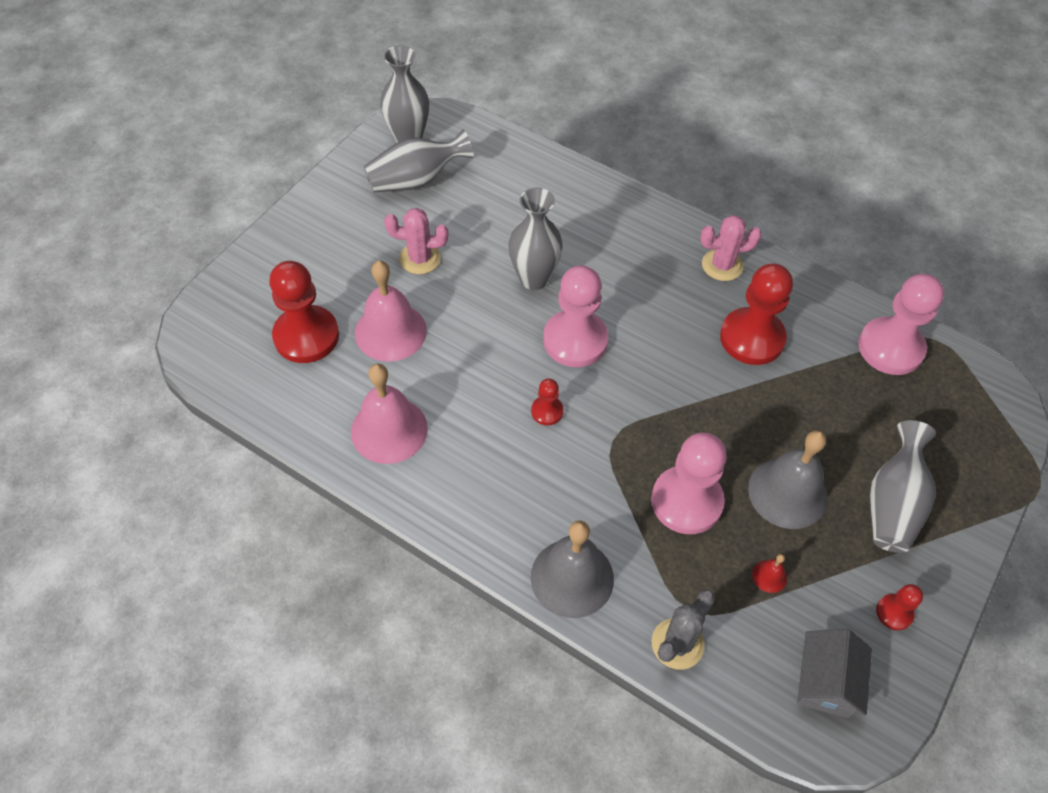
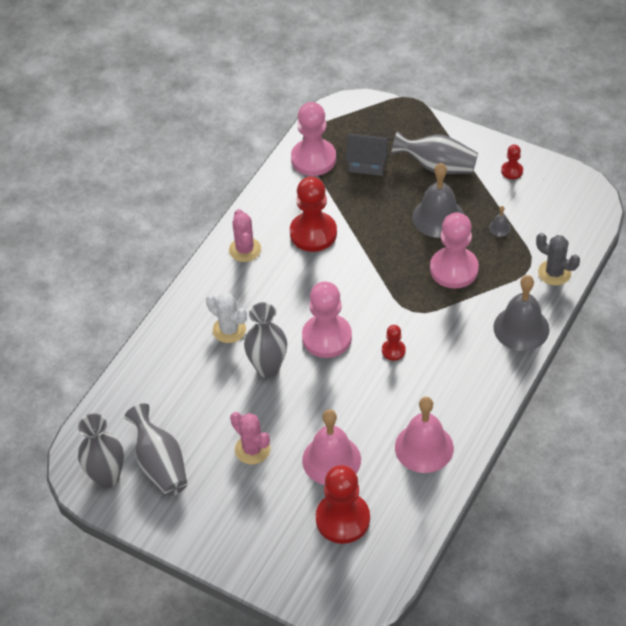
camera: 90 degrees left, 5 degrees down
(420, 258) = (252, 449): pink cactus -> pink cactus turned 45 degrees counterclockwise
(595, 245) = (229, 330): none -> white cactus
(769, 576) = (499, 228): red bell -> grey bell
(825, 682) = (562, 204): grey house -> grey house (368, 163)

